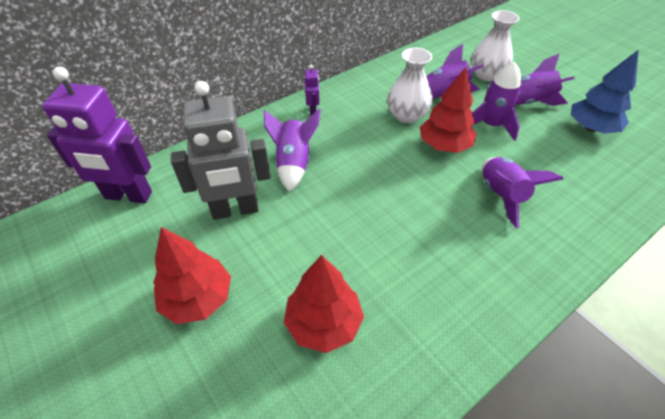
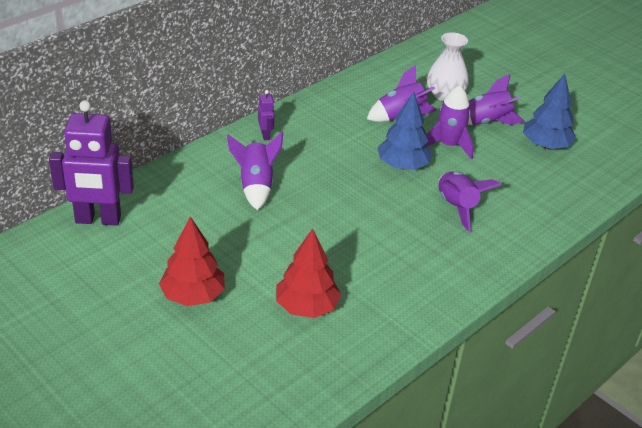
camera: 10 degrees left, 10 degrees down
(235, 210) = (208, 228): grey robot -> none
(406, 115) = (363, 138): white vase -> none
(444, 146) = (403, 165): red tree -> blue tree

